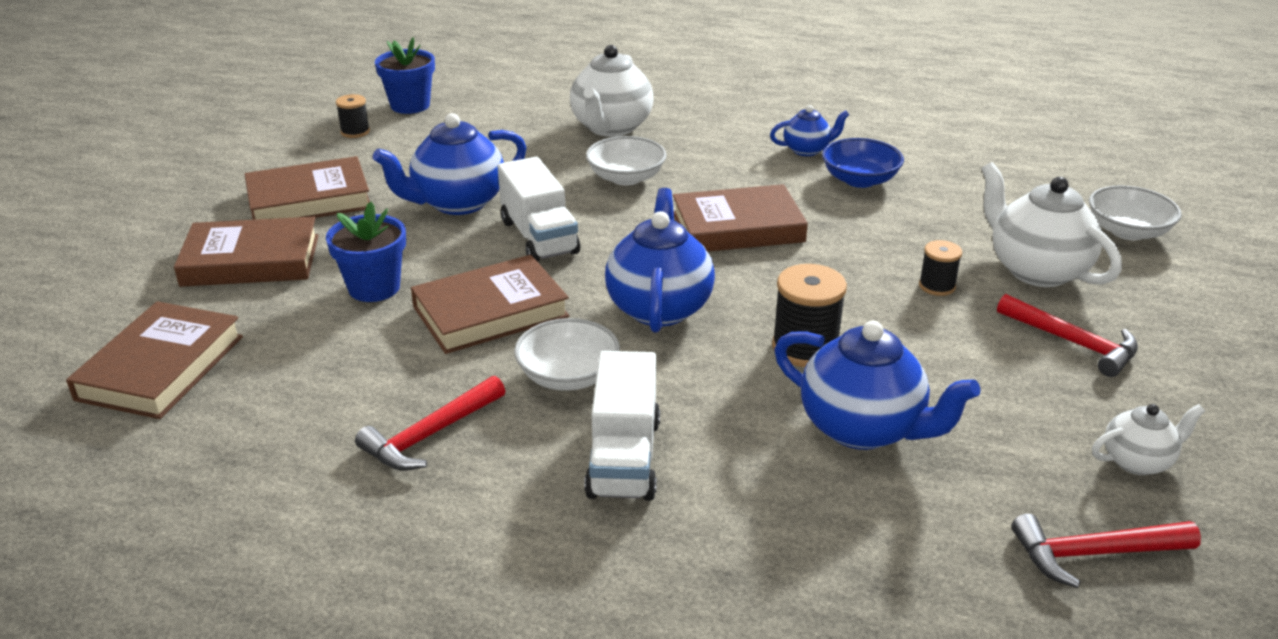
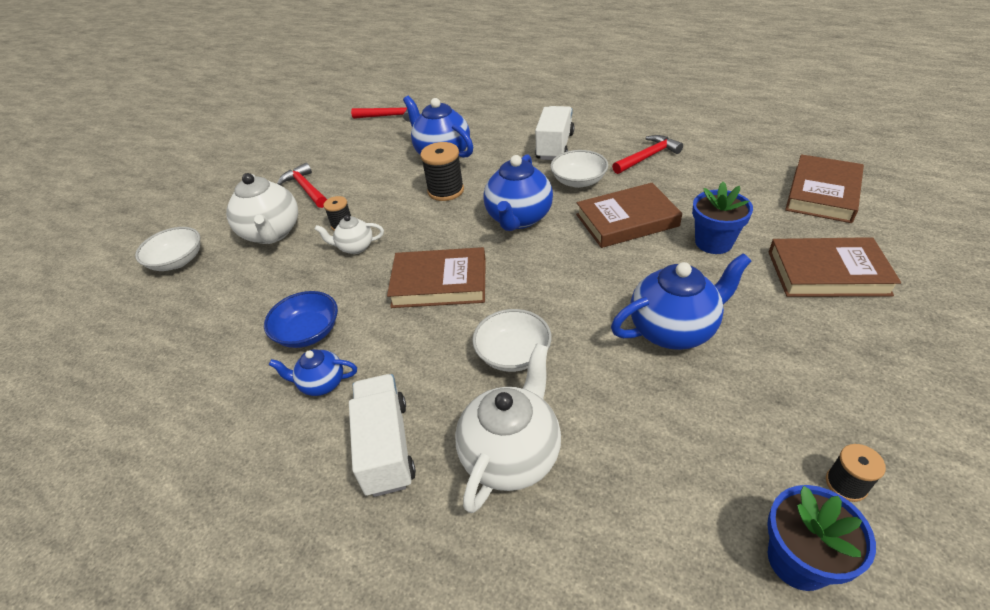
camera: 165 degrees left, 10 degrees up
(309, 200) = (824, 346): brown book -> none
(539, 237) = (596, 283): white truck -> white truck (386, 446)
(1137, 461) = (340, 140): white teapot -> white teapot (355, 247)

